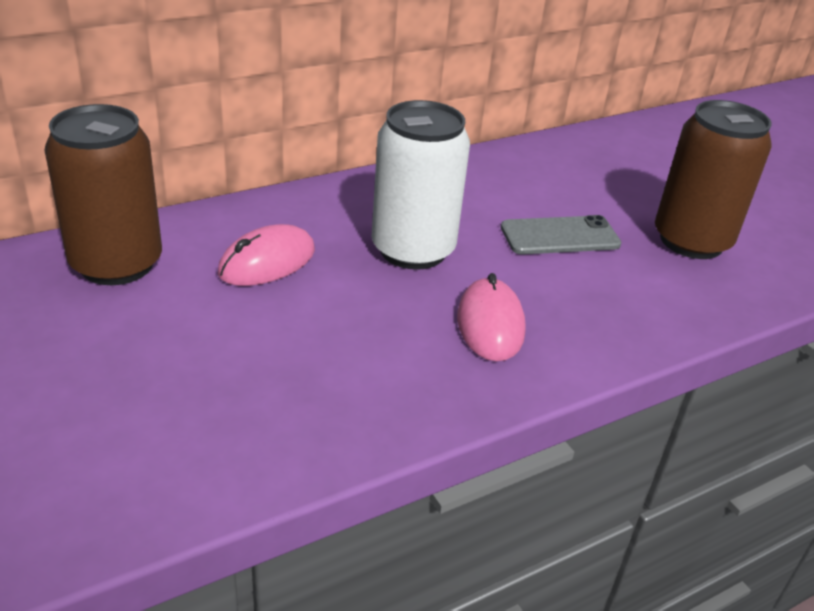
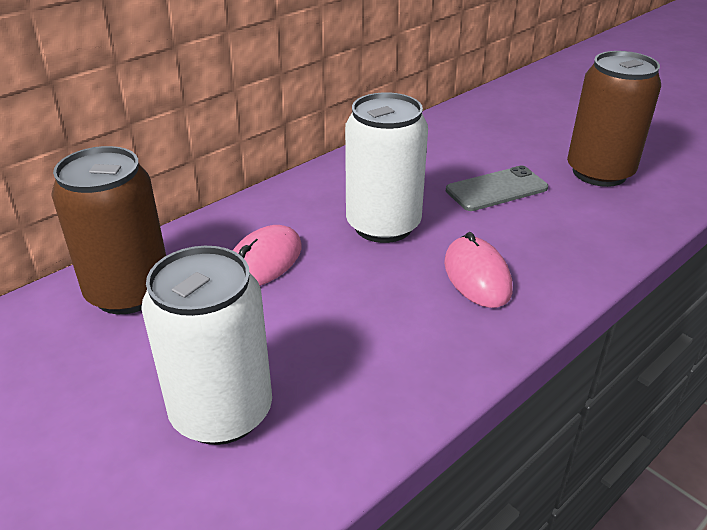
camera: 10 degrees left, 0 degrees up
(157, 400) = (222, 412): none -> white can

